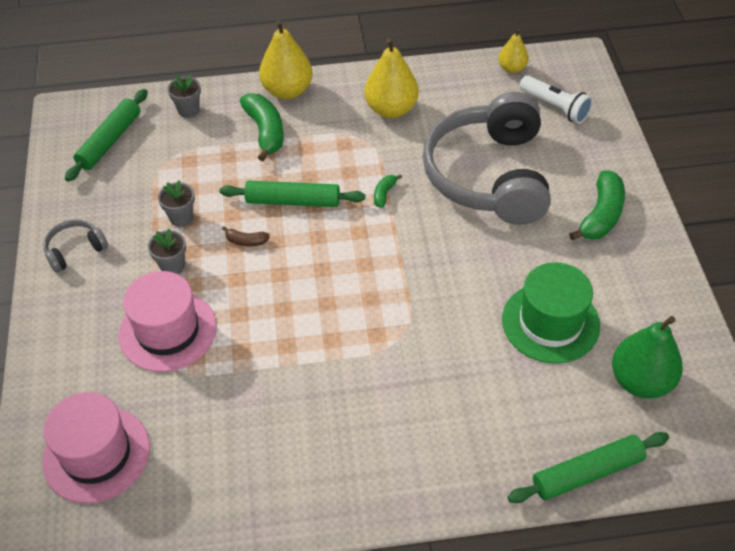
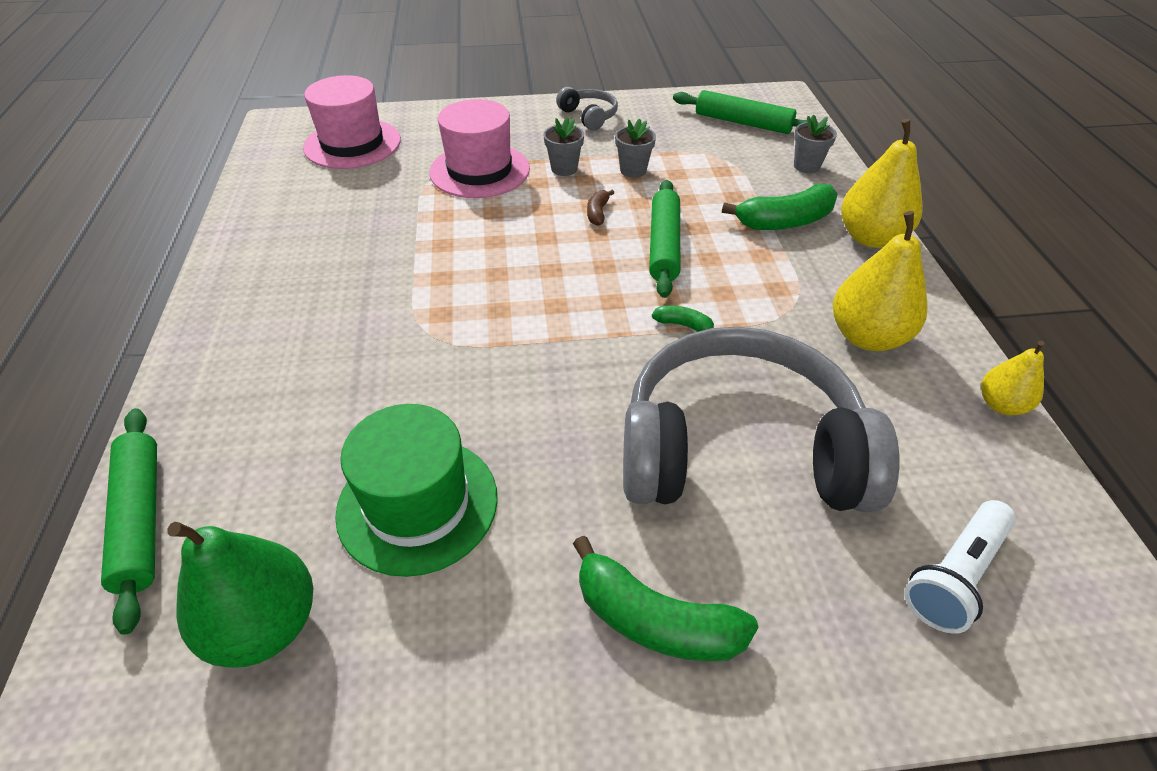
camera: 90 degrees right, 5 degrees down
(512, 68) = (1047, 509): yellow pear -> yellow pear (1001, 405)

